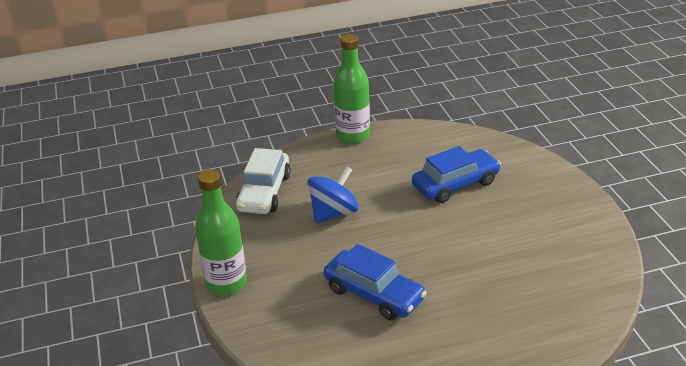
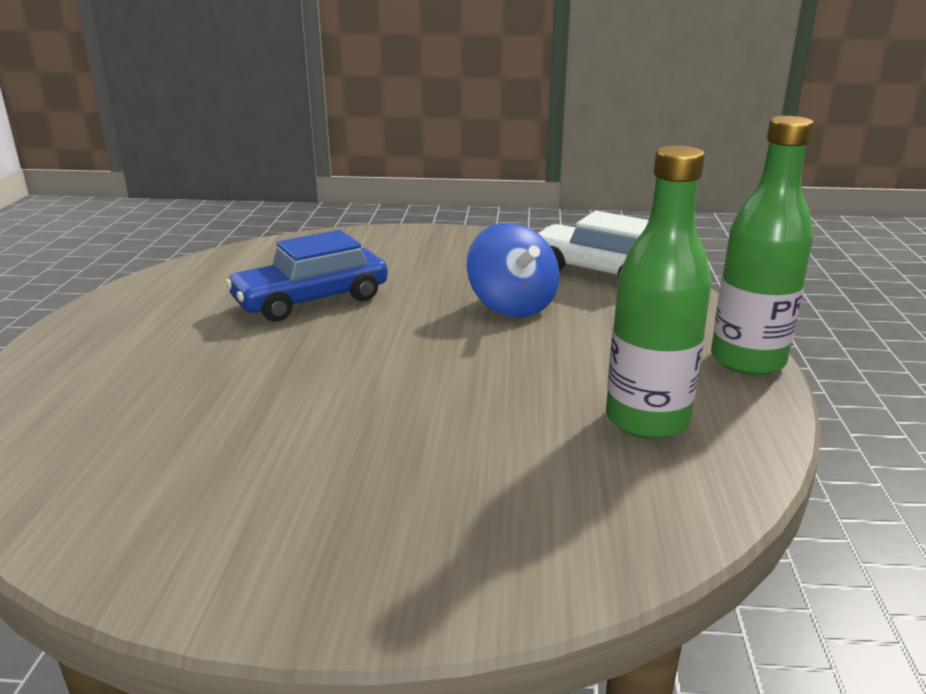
camera: 110 degrees right, 10 degrees down
(226, 283) = (429, 234): green bottle -> green bottle (647, 420)
(455, 184) = (510, 427): blue car -> none

